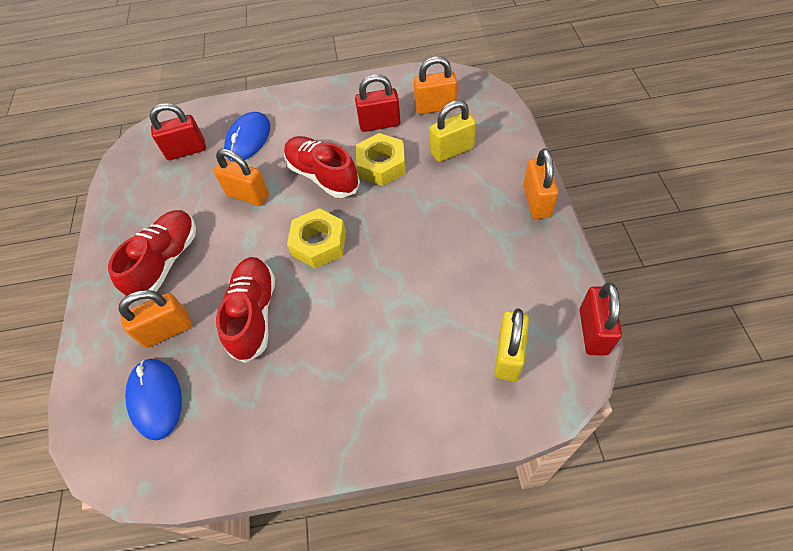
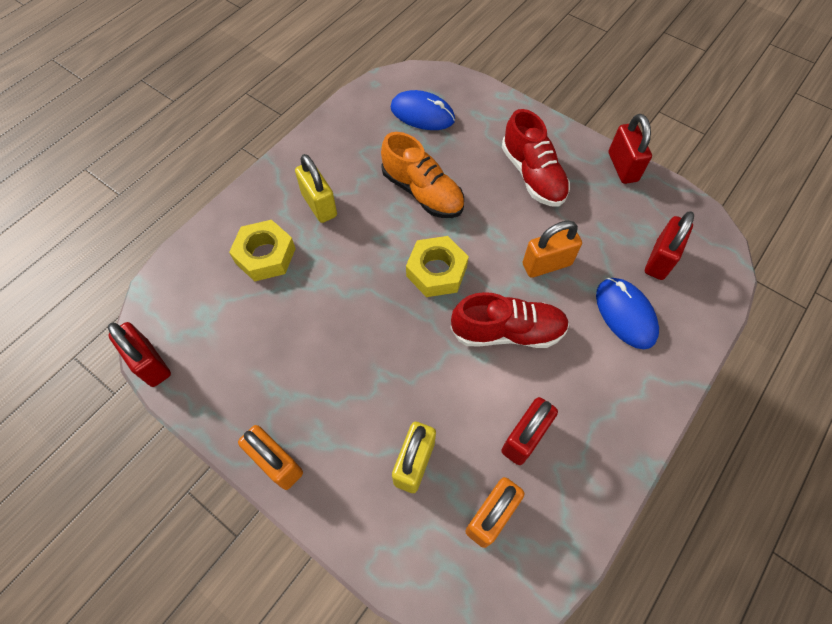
camera: 130 degrees right, 5 degrees up
(108, 219) = (622, 167): none -> red padlock
(167, 330) = (467, 144): orange padlock -> none
(254, 314) = (422, 192): red shoe -> orange shoe
(381, 165) = (467, 387): yellow nut -> yellow nut (265, 255)
(508, 355) = (209, 297): yellow padlock -> yellow padlock (319, 205)

